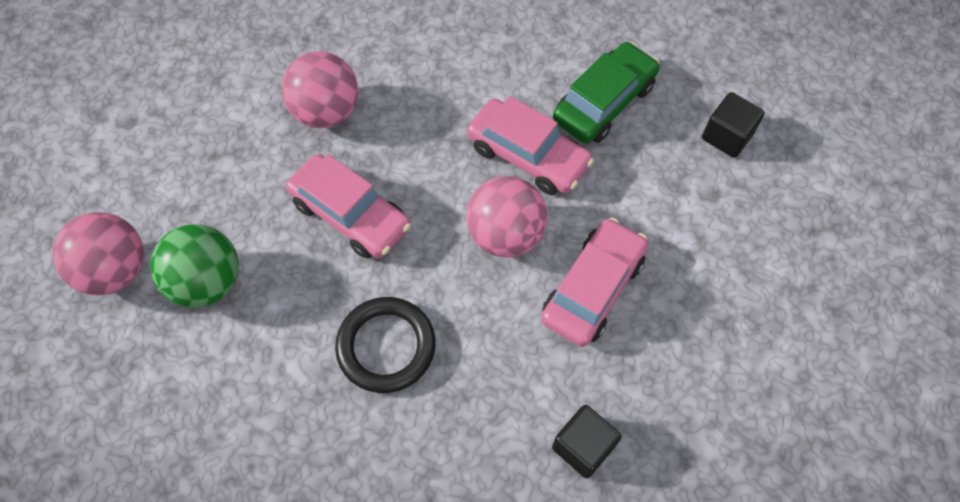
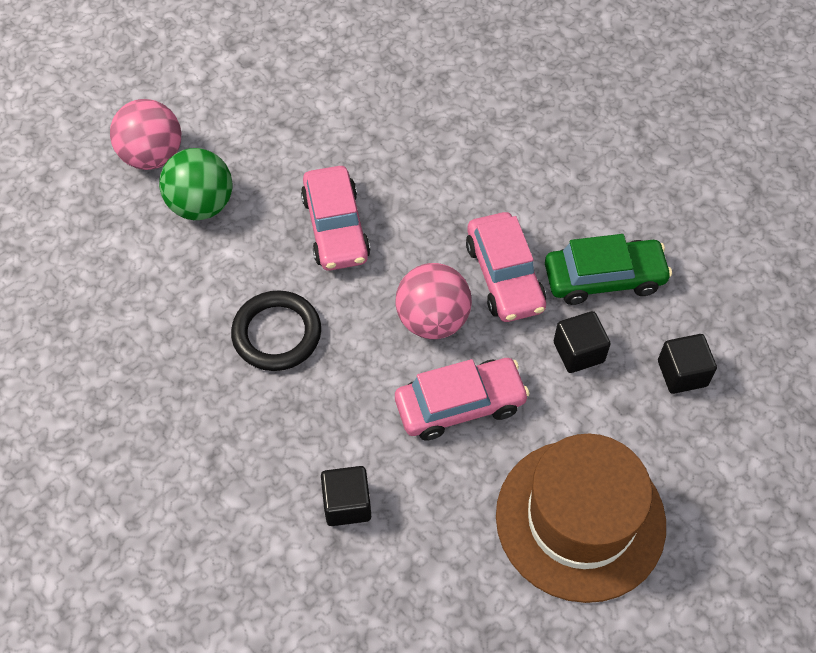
camera: 40 degrees right, 5 degrees down
(326, 111) = (385, 144): pink ball -> none
(640, 175) = (578, 352): none -> black cube
(764, 308) = (580, 519): none -> brown hat

